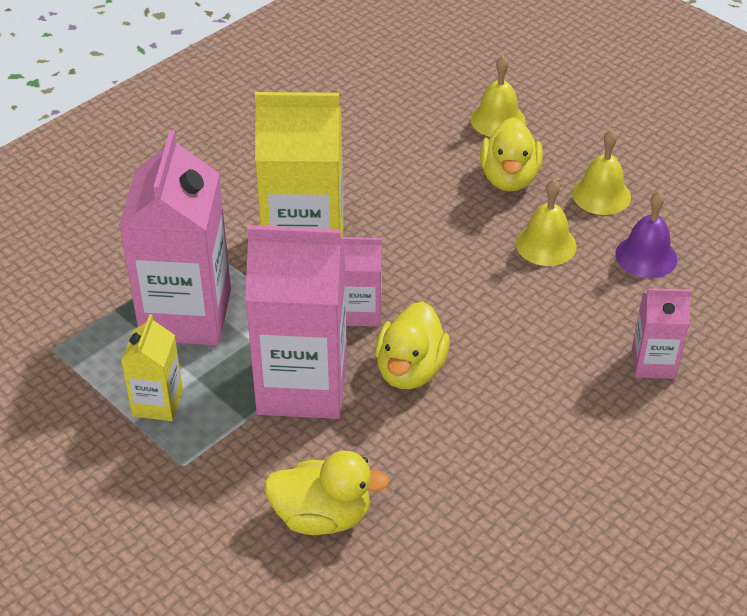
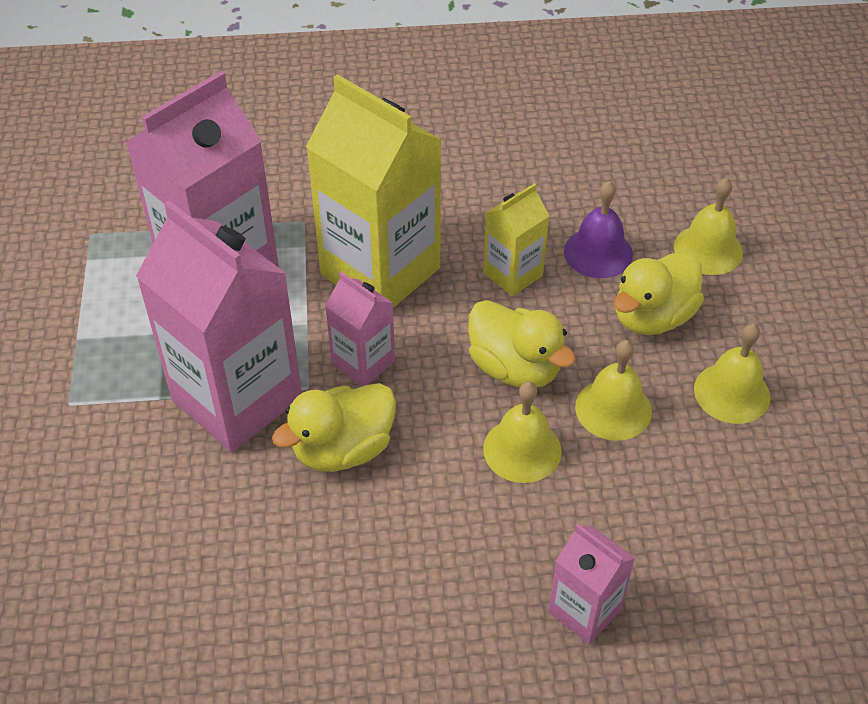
camera: 40 degrees right, 5 degrees up
(157, 403) = (111, 334): yellow carton -> yellow carton (513, 274)
(322, 516) = (117, 534): yellow duck -> yellow duck (515, 368)
(519, 300) = (522, 449): none -> yellow bell
(646, 256) = (707, 490): purple bell -> purple bell (598, 252)

